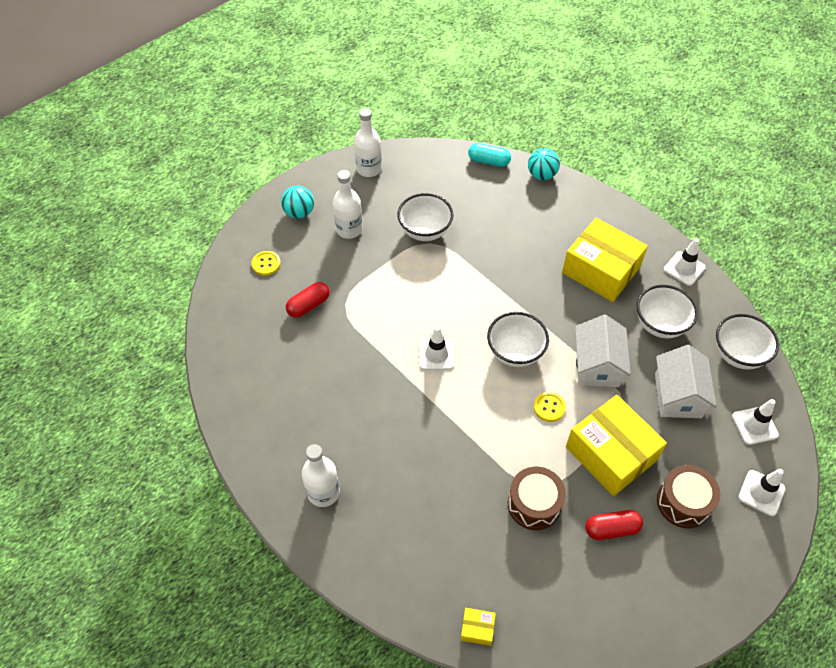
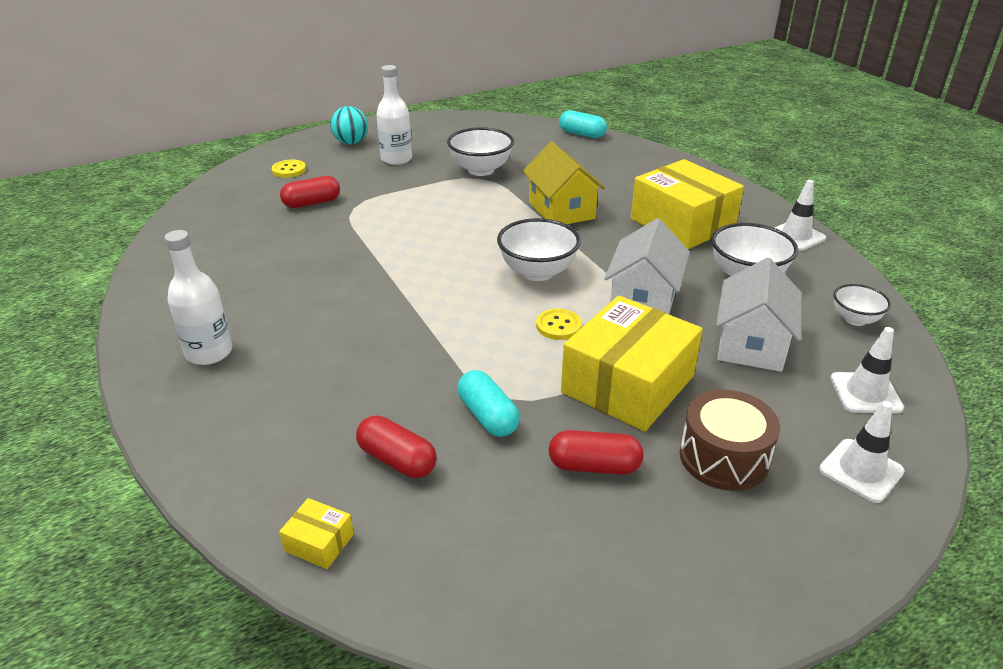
camera: 15 degrees right, 20 degrees down
(369, 169) = (446, 125): white bottle -> none
(436, 355) = (435, 259): white traffic cone -> none
(494, 555) = (397, 460): none -> red capsule
(507, 272) = (561, 210): none -> yellow house
(534, 504) = (487, 416): brown drum -> turquoise capsule
(541, 175) = (639, 149): turquoise ball -> none
(611, 453) = (628, 384): yellow box -> yellow box turned 60 degrees clockwise
(738, 354) = (855, 319): white bowl -> white bowl, size x0.60

